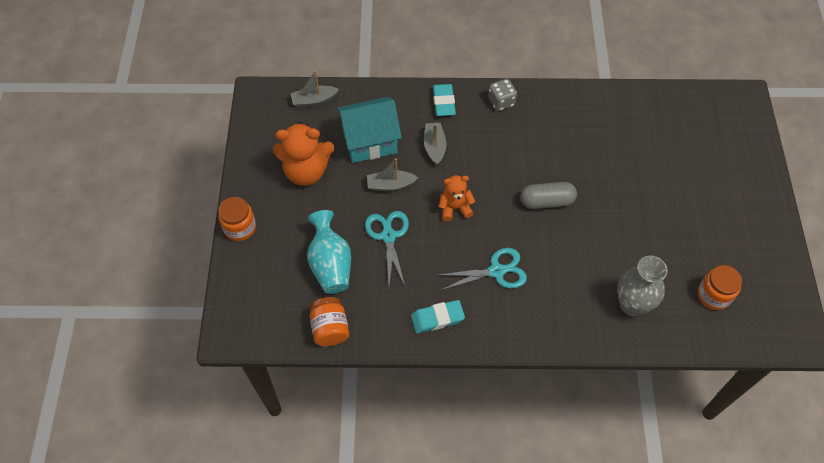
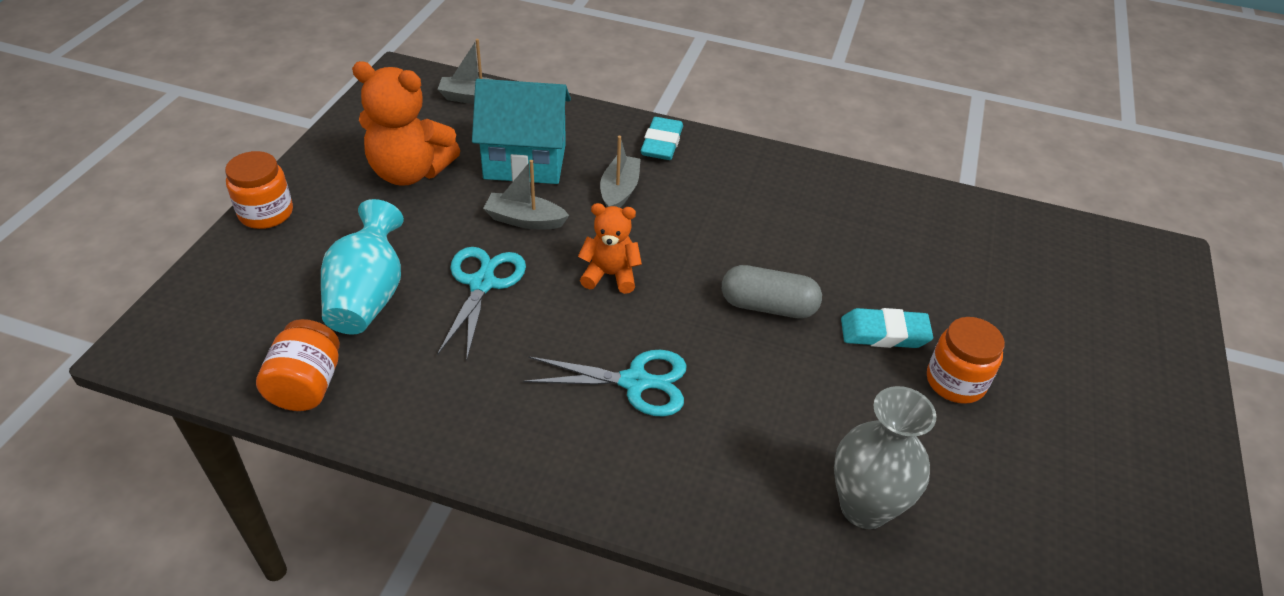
camera: 15 degrees right, 15 degrees down
(437, 318) = (495, 423): turquoise eraser -> turquoise eraser (884, 333)
(501, 102) = (750, 163): grey dice -> none
(713, 295) = (1035, 539): orange jar -> orange jar (955, 382)

